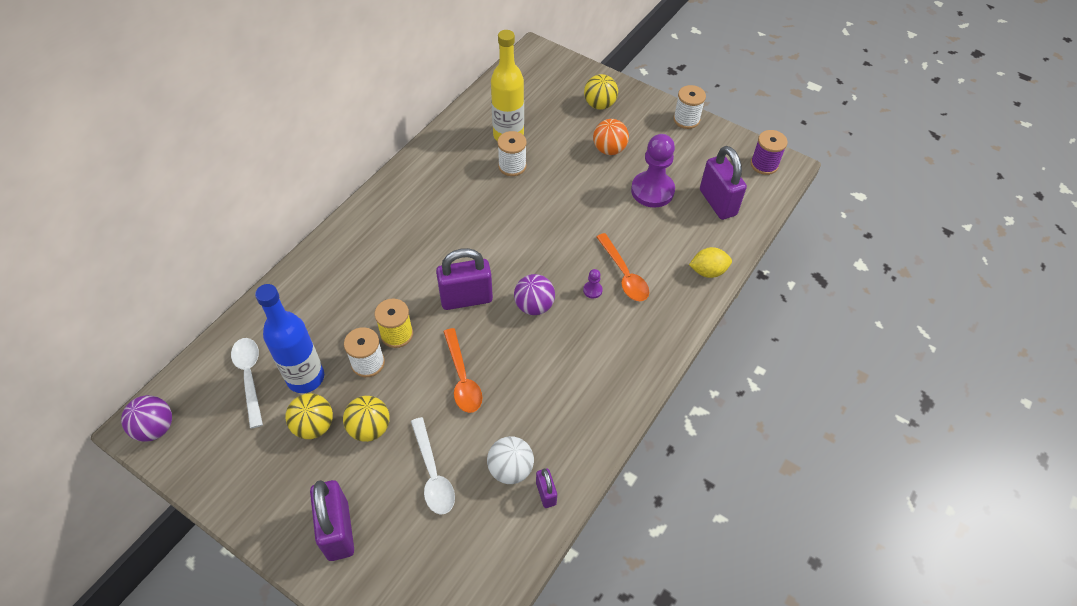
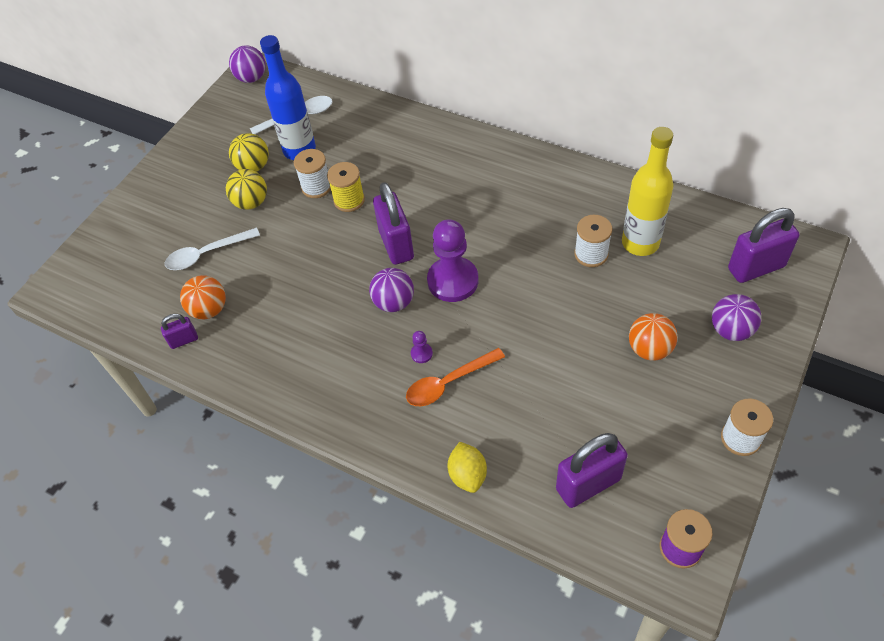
camera: 90 degrees right, 0 degrees up
(338, 530) = (160, 203): purple padlock -> purple padlock (756, 268)
(462, 378) = (303, 257): orange spoon -> none
(510, 469) = (209, 309): white ball -> orange ball
(599, 105) = (731, 330): yellow ball -> purple ball
(652, 191) = (589, 404): purple pawn -> purple pawn (453, 281)

